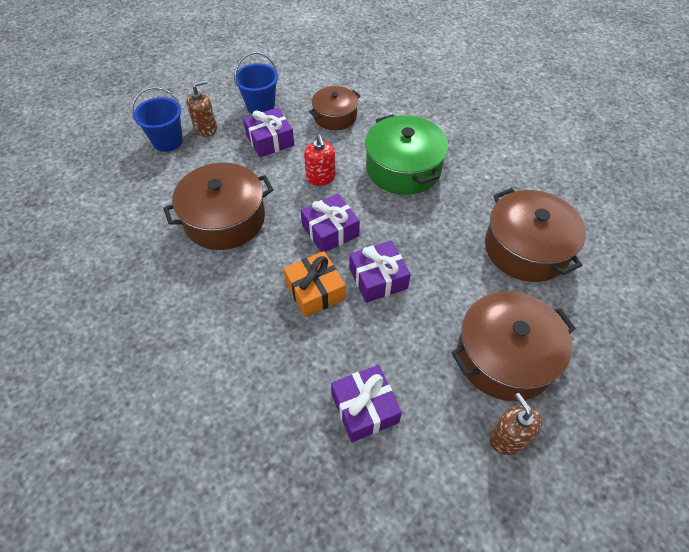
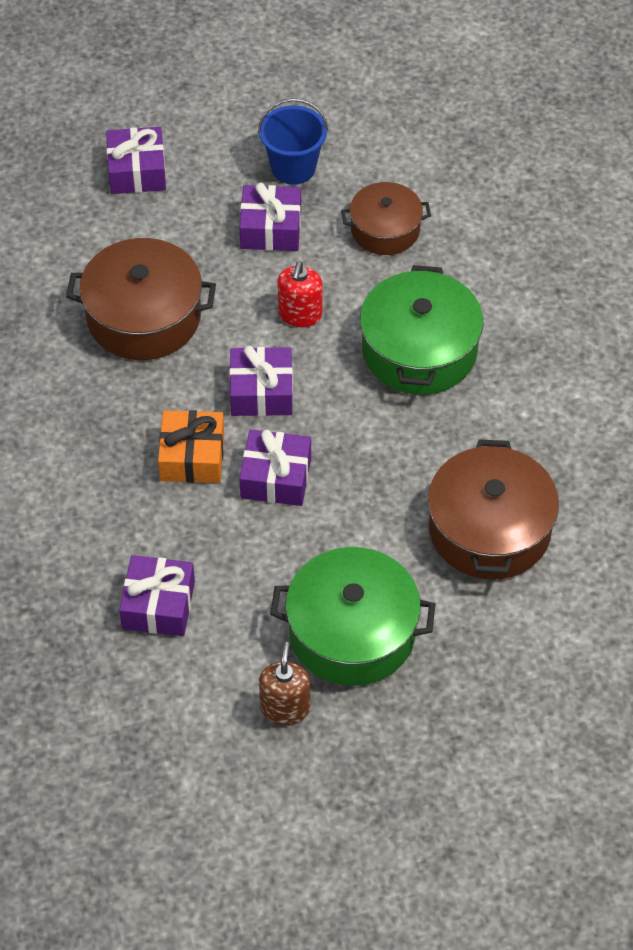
camera: 30 degrees right, 0 degrees up
(167, 141) = (137, 171): blue bucket -> purple gift
(206, 129) = (197, 172): brown soap dispenser -> none
(504, 356) = (352, 632): brown pot -> green pot

